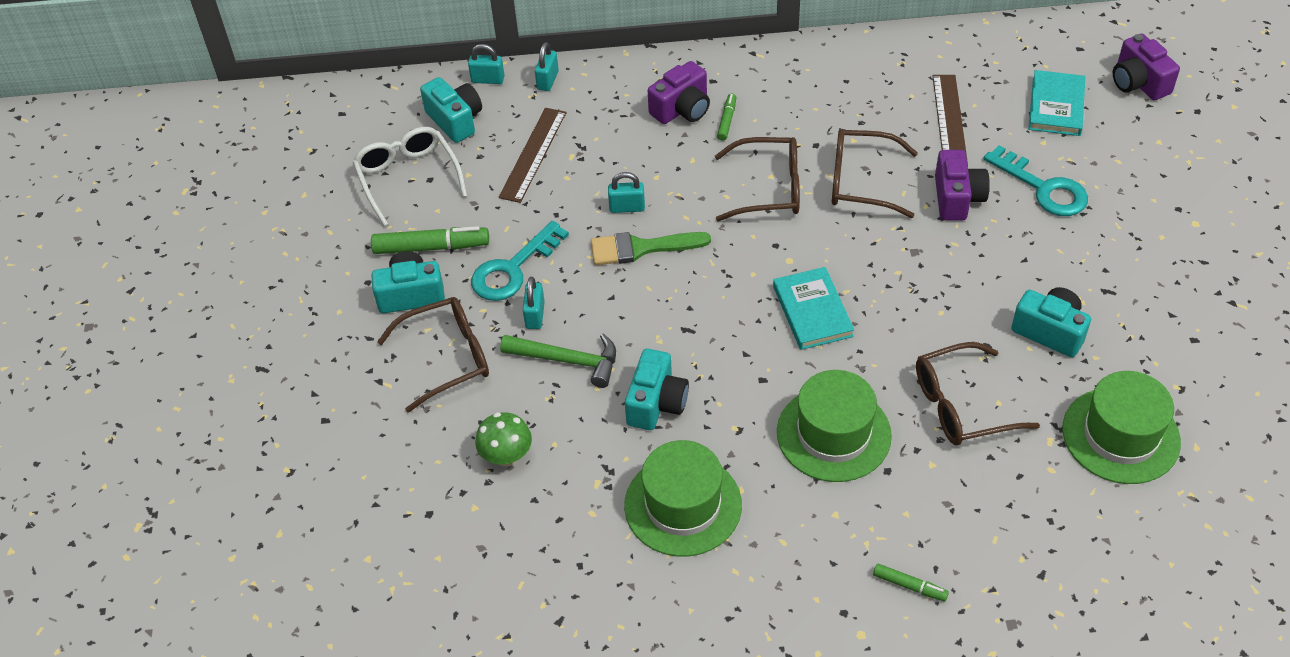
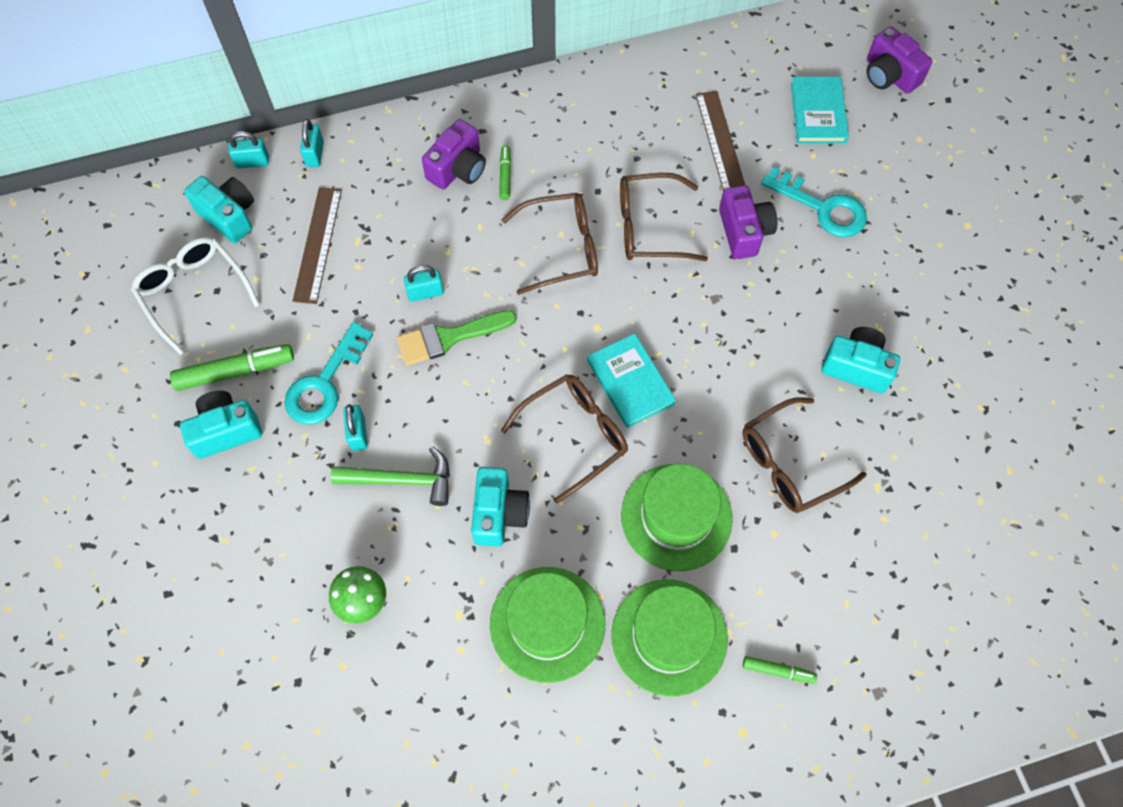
camera: 15 degrees left, 15 degrees up
(447, 358) = (278, 498): brown glasses -> brown glasses (574, 435)
(1120, 435) = (940, 470): green hat -> green hat (669, 637)

